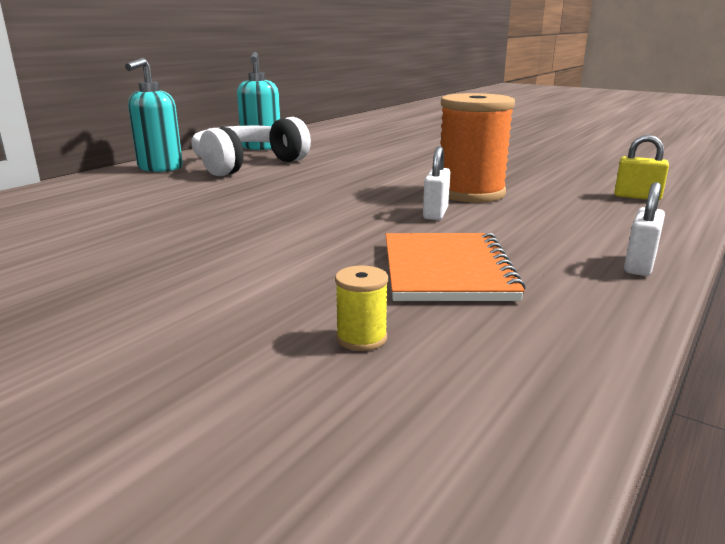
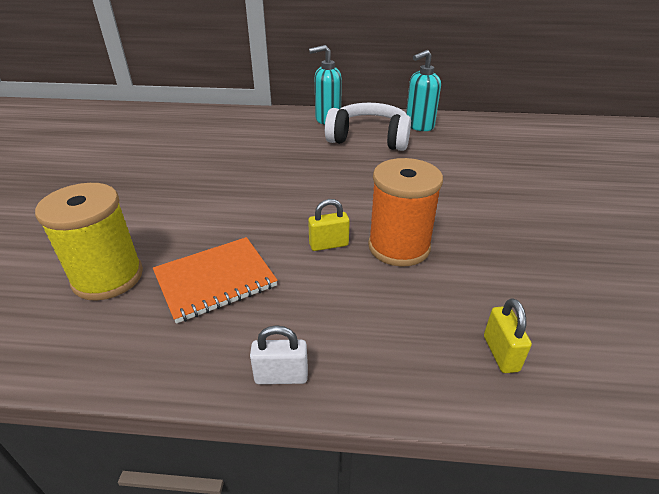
camera: 60 degrees right, 15 degrees up
(361, 338) = (108, 277): yellow spool -> yellow spool, size x2.45
(435, 213) = (329, 245): white padlock -> yellow padlock

